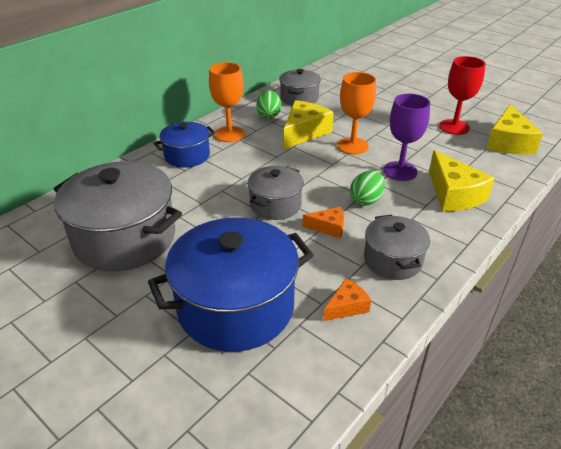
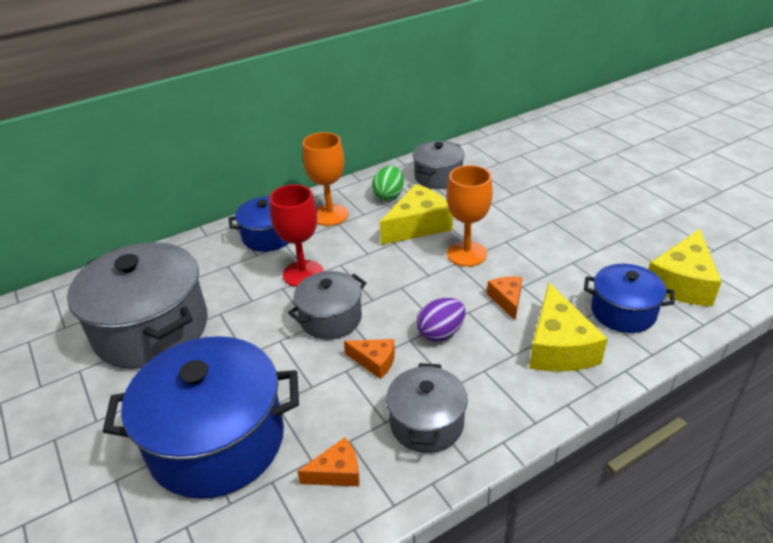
camera: 20 degrees right, 0 degrees up
(366, 200) = (441, 333): green egg -> purple egg
(400, 171) = (507, 300): purple goblet -> orange cheese
(454, 127) = (617, 247): red goblet -> red goblet (303, 273)
(482, 166) = (623, 312): none -> blue pot

